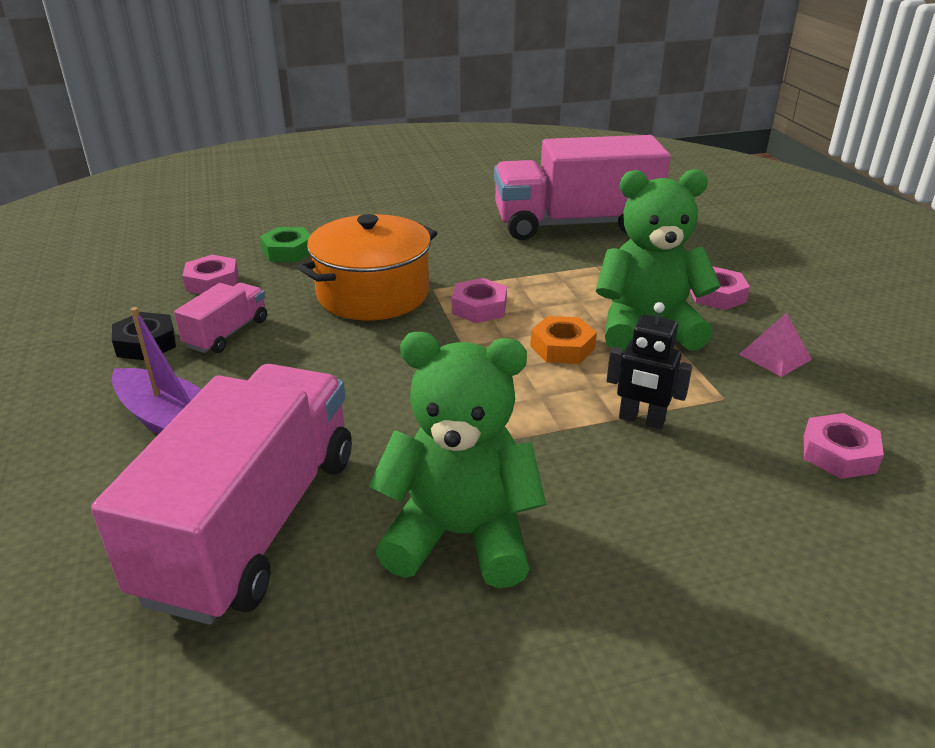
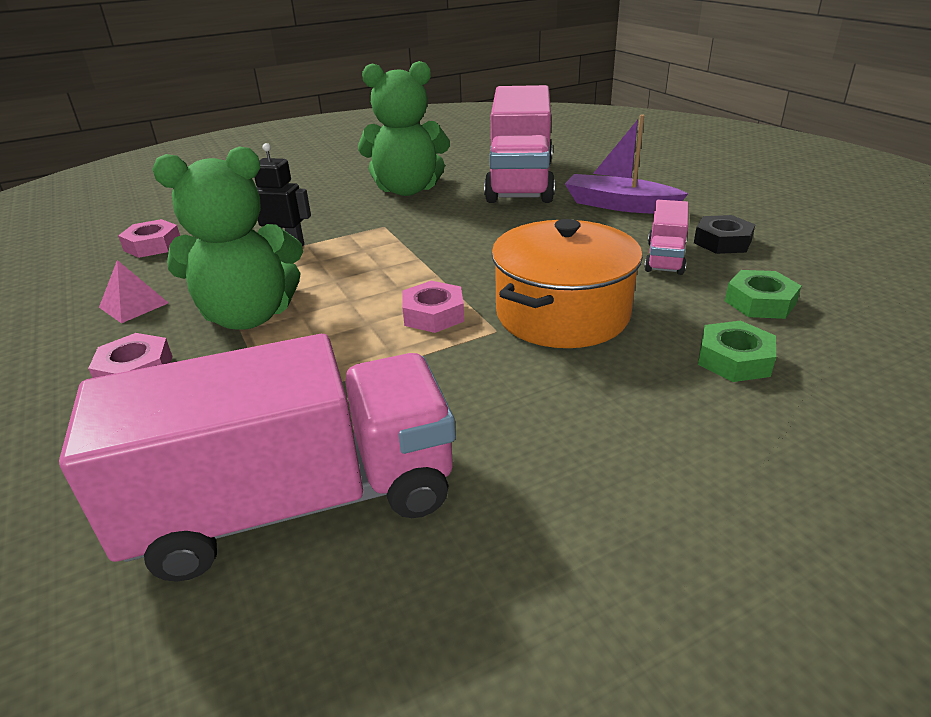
camera: 170 degrees right, 0 degrees up
(212, 282) = (760, 302): pink nut -> green nut
(562, 347) = (342, 287): orange nut -> none

